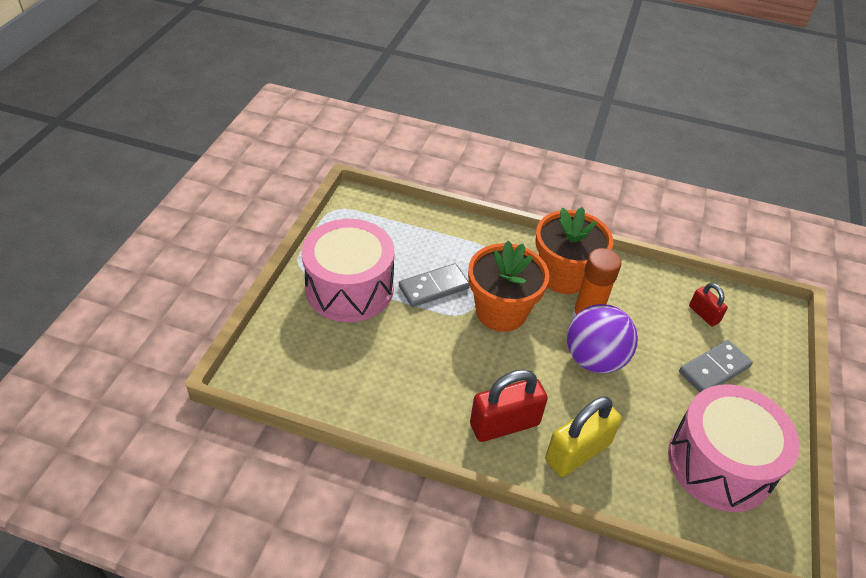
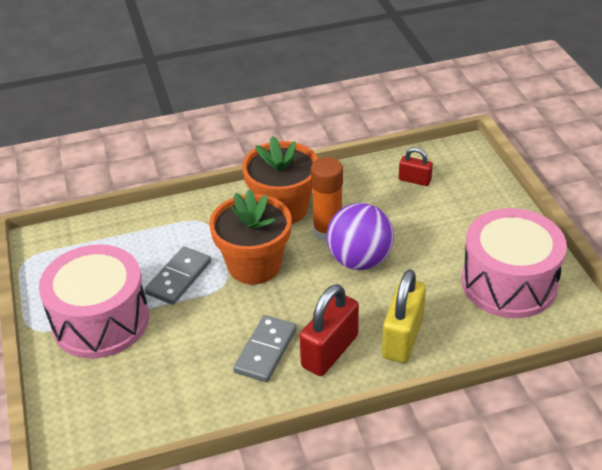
camera: 30 degrees left, 5 degrees down
(714, 369) = (453, 217): grey domino -> grey domino (266, 351)

